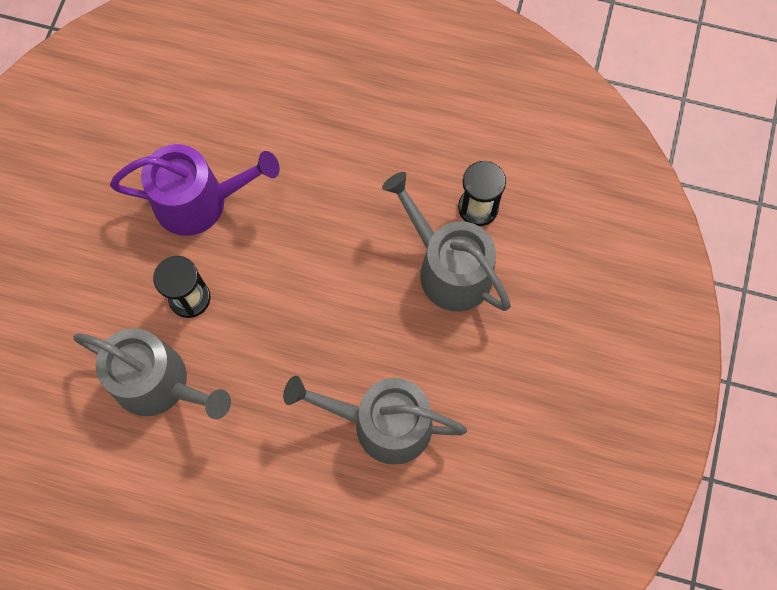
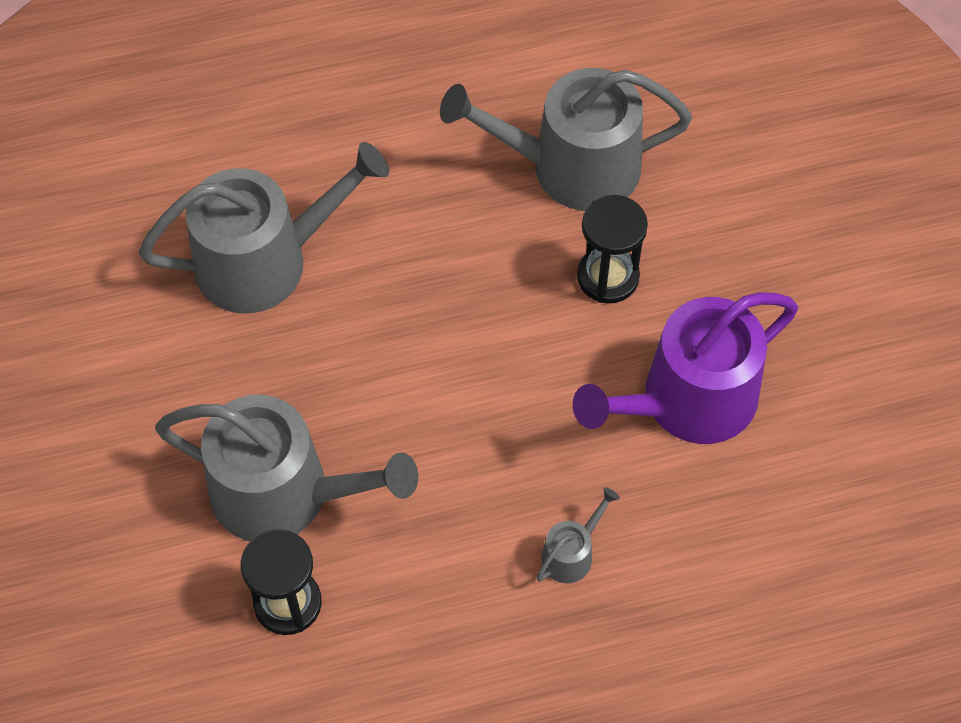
camera: 150 degrees right, 10 degrees down
(317, 155) = (571, 554): none -> grey watering can

